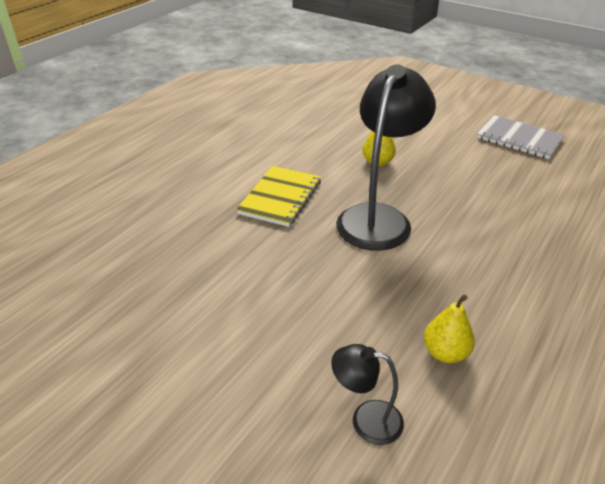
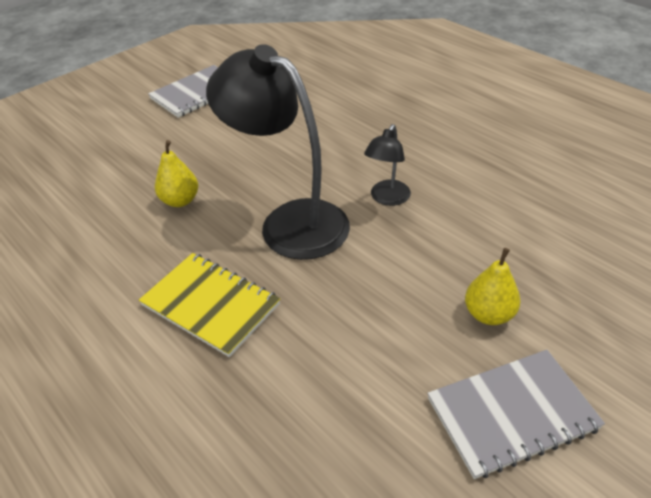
camera: 75 degrees left, 5 degrees up
(207, 364) = (512, 413): none -> grey notebook
(366, 420) = (579, 287): black lamp -> black lamp (387, 198)
(445, 353) = (499, 218): yellow pear -> yellow pear (488, 314)

